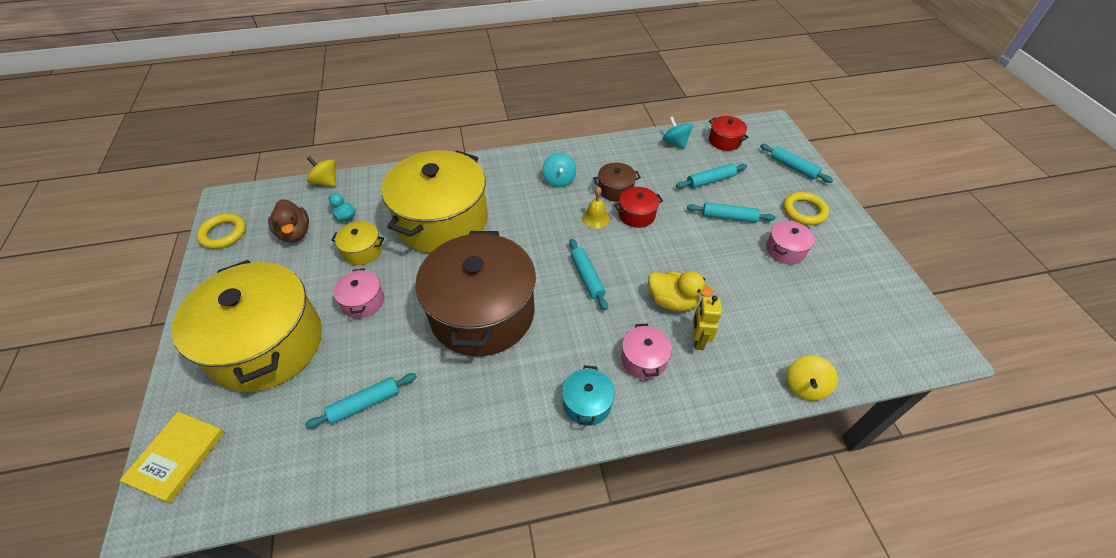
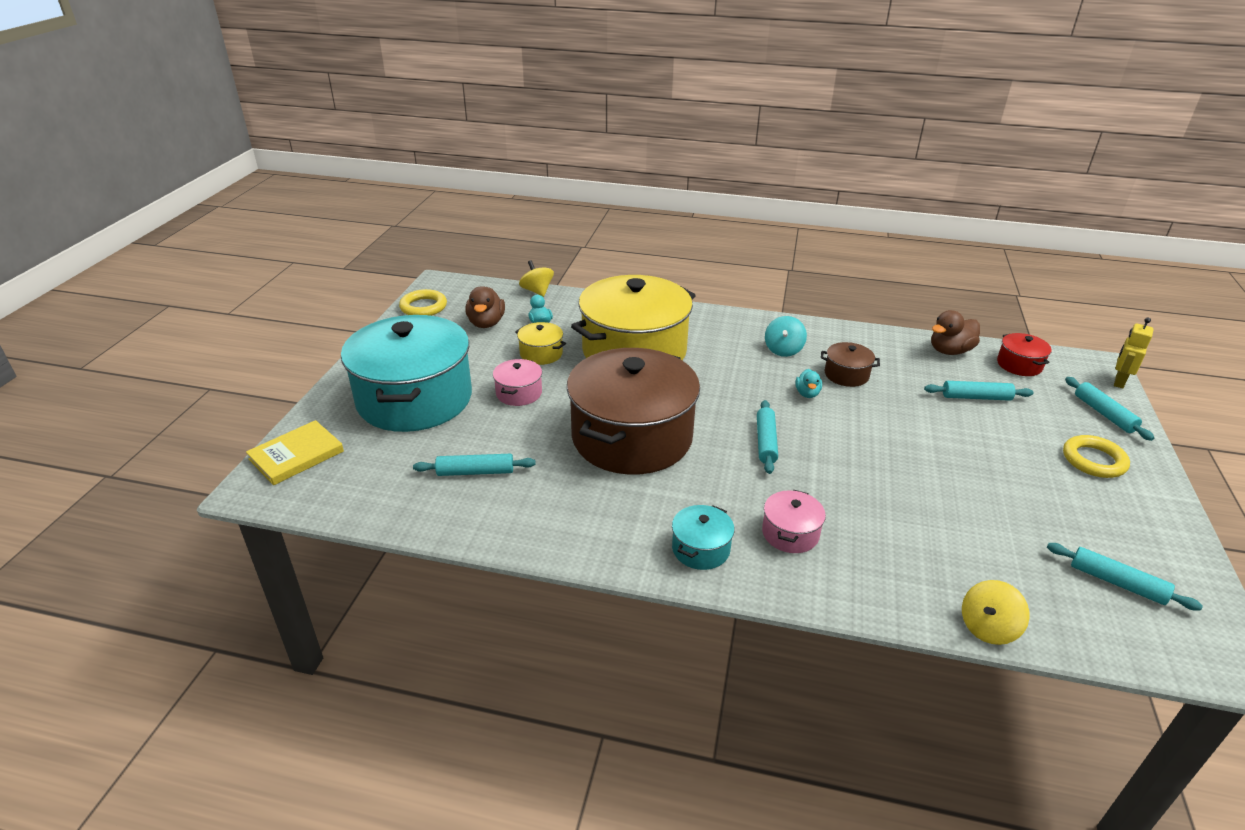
camera: 25 degrees right, 15 degrees down
(267, 344) = (415, 399): yellow pot -> turquoise pot
(596, 218) = (807, 394): yellow bell -> turquoise duck
(636, 215) = (859, 404): red pot -> none
(672, 301) = (857, 493): yellow duck -> none
(675, 143) = (950, 351): turquoise spinning top -> brown duck
(698, 340) = (868, 538): yellow robot -> yellow robot (1119, 382)
(728, 217) = (980, 438): turquoise rolling pin -> turquoise rolling pin (1117, 583)
(785, 250) = (1042, 490): pink pot -> none

